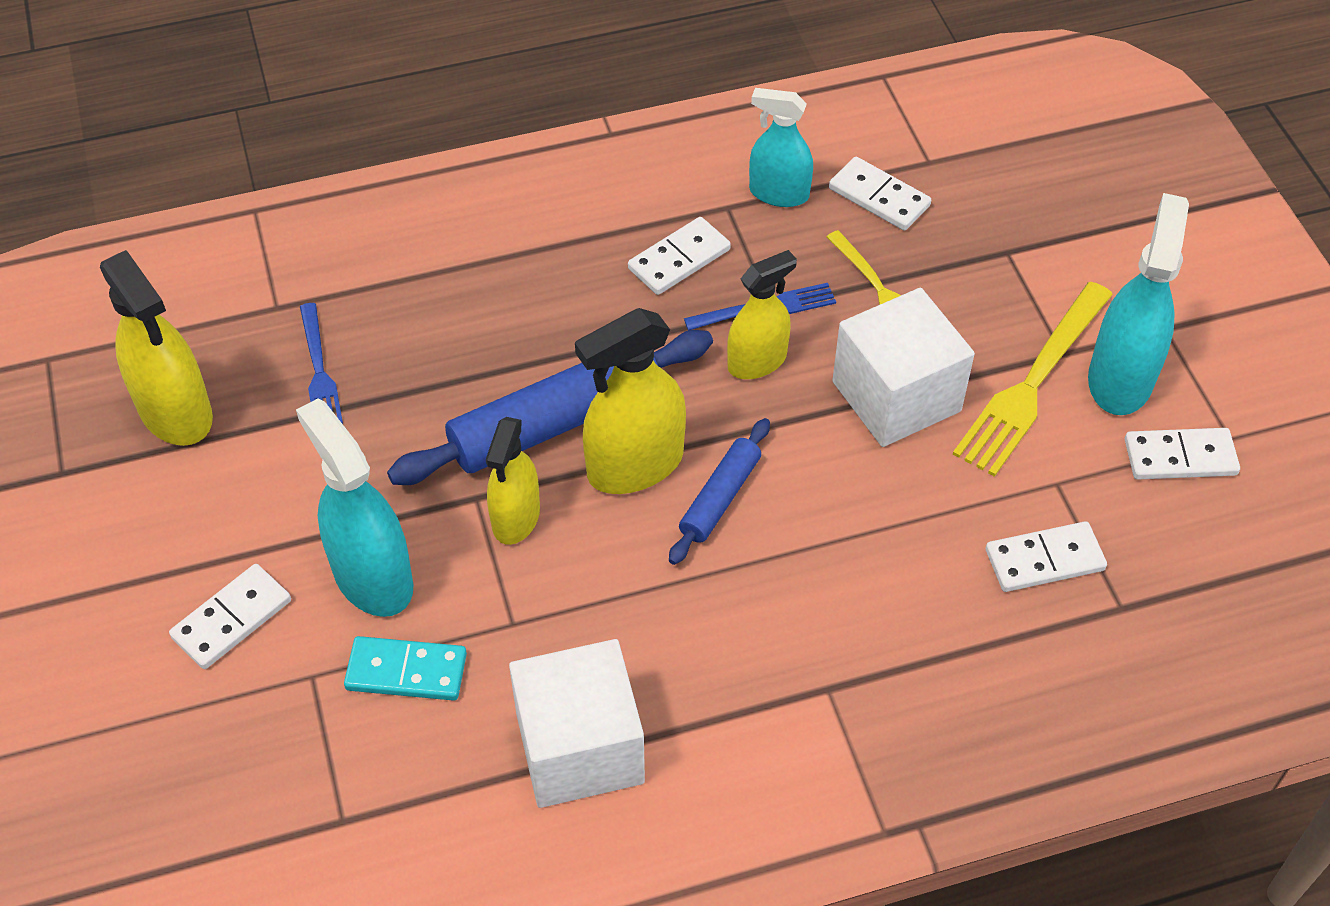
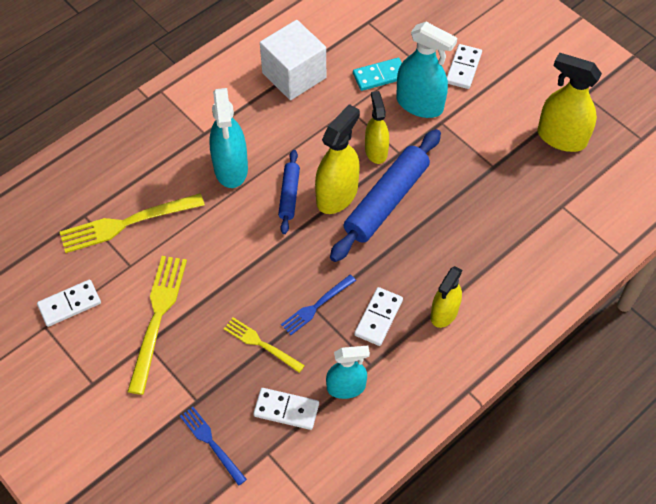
camera: 155 degrees right, 5 degrees up
(319, 372) = (514, 181): blue fork -> blue fork (211, 442)
(757, 361) = (306, 272): yellow spray bottle -> yellow spray bottle (444, 313)
(896, 396) = (226, 281): white cube -> none
(1044, 560) = (125, 224): white domino -> yellow fork
(1120, 379) = (111, 339): turquoise spray bottle -> turquoise spray bottle (231, 168)

